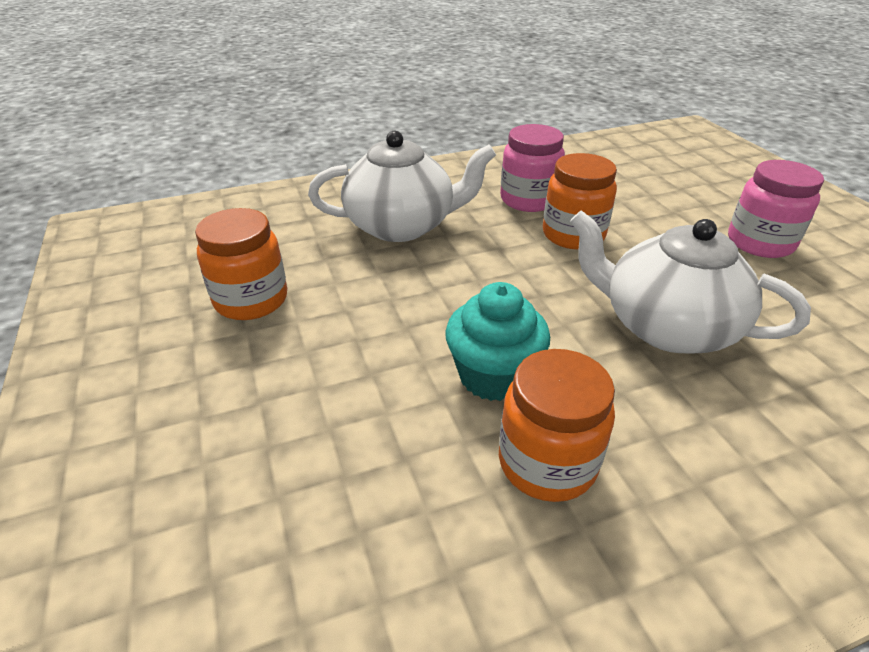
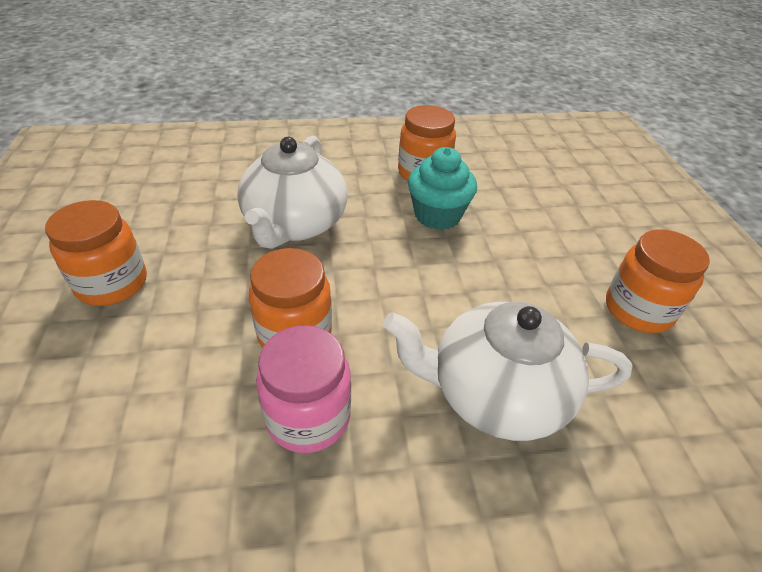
camera: 170 degrees left, 5 degrees up
(665, 326) = (294, 224): white teapot -> white teapot turned 60 degrees clockwise
(760, 243) = (112, 284): pink jar -> orange jar

